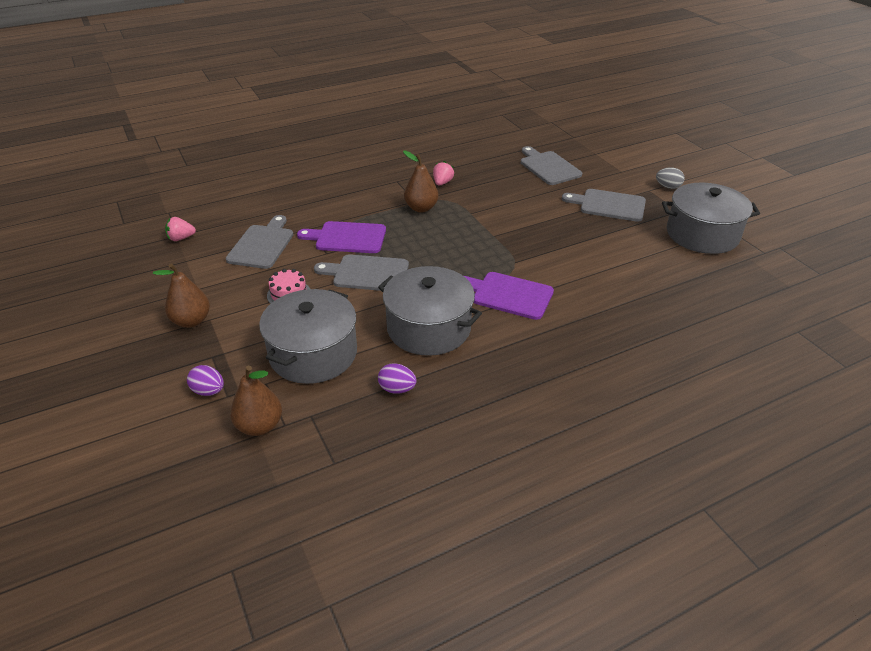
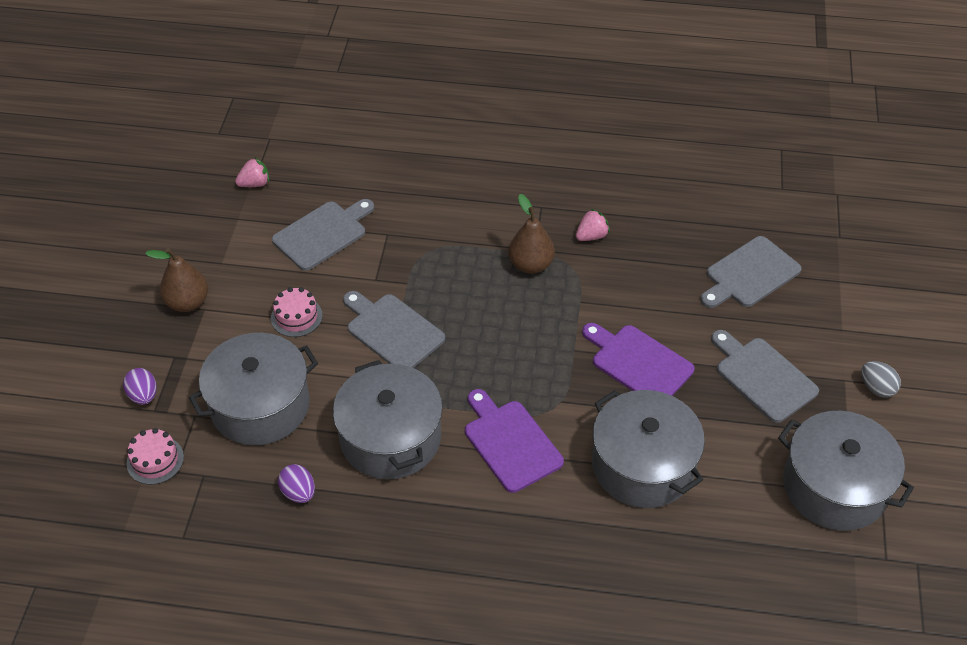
camera: 35 degrees right, 10 degrees up
(181, 238) = (255, 184): pink strawberry -> pink strawberry turned 135 degrees clockwise
(260, 426) = (155, 460): brown pear -> pink cake
(347, 238) = (414, 268): purple cutting board -> purple cutting board (638, 363)
(548, 167) = (749, 274): grey cutting board -> grey cutting board turned 135 degrees counterclockwise
(597, 270) = (643, 465): none -> grey pot

